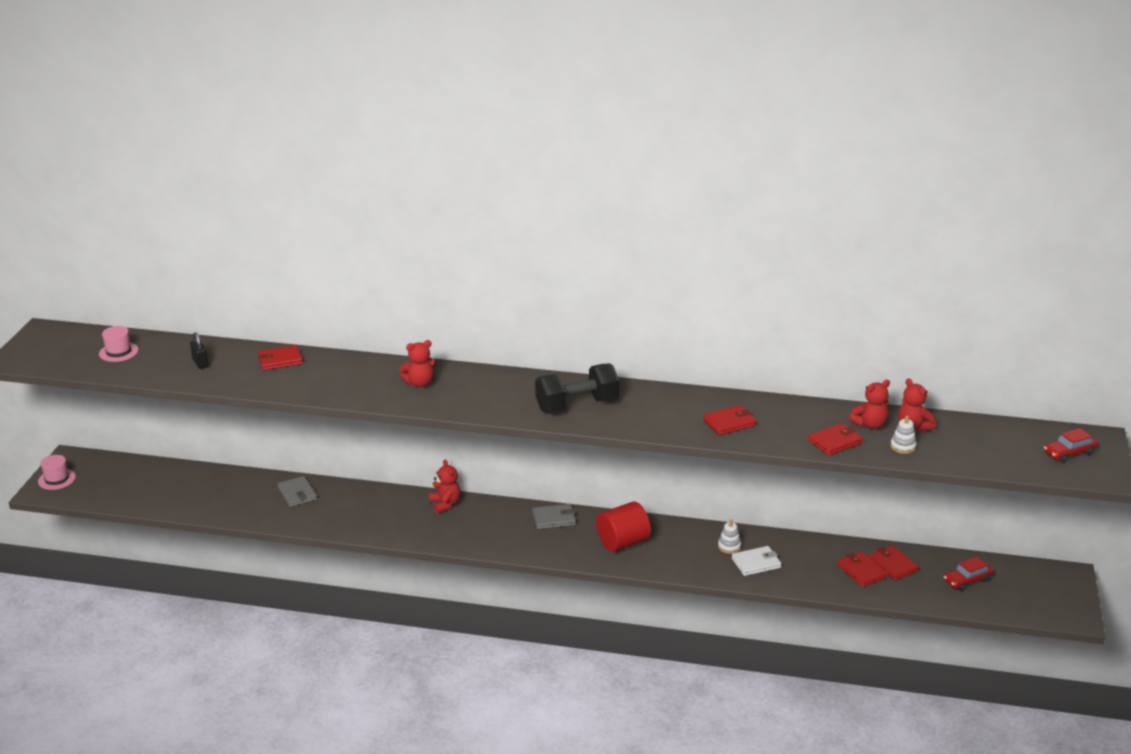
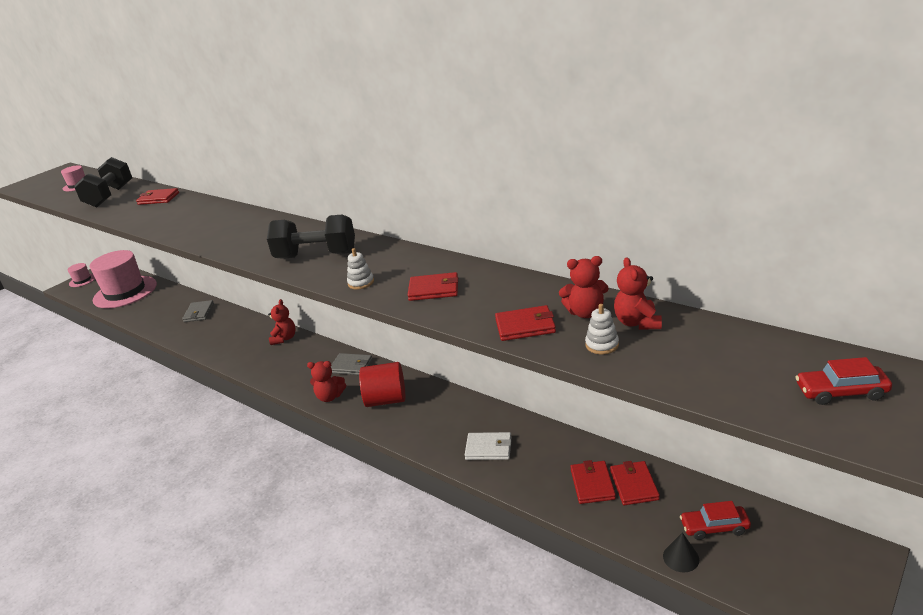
camera: 30 degrees right, 0 degrees up
(151, 484) = (125, 292): none -> pink hat
(200, 363) = (110, 196): black padlock -> black dumbbell
(419, 383) = (223, 224): red teddy bear -> red teddy bear (330, 397)
(729, 547) = (477, 425): white stacking toy -> white stacking toy (361, 283)
(957, 604) = (681, 557): none -> black cone

